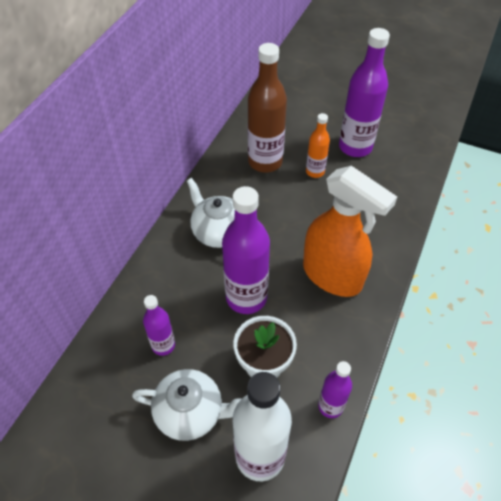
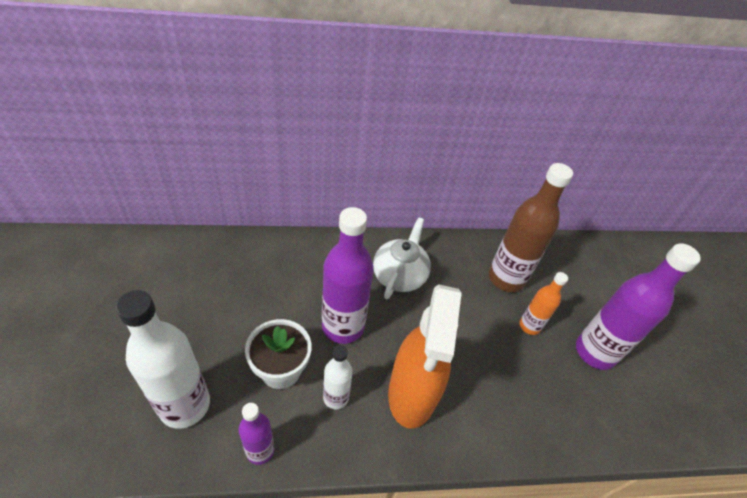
camera: 55 degrees right, 5 degrees down
(163, 345) = (263, 285): purple bottle -> none
(191, 412) = (208, 332): white teapot -> none
(310, 331) = (336, 397): none -> white bottle

